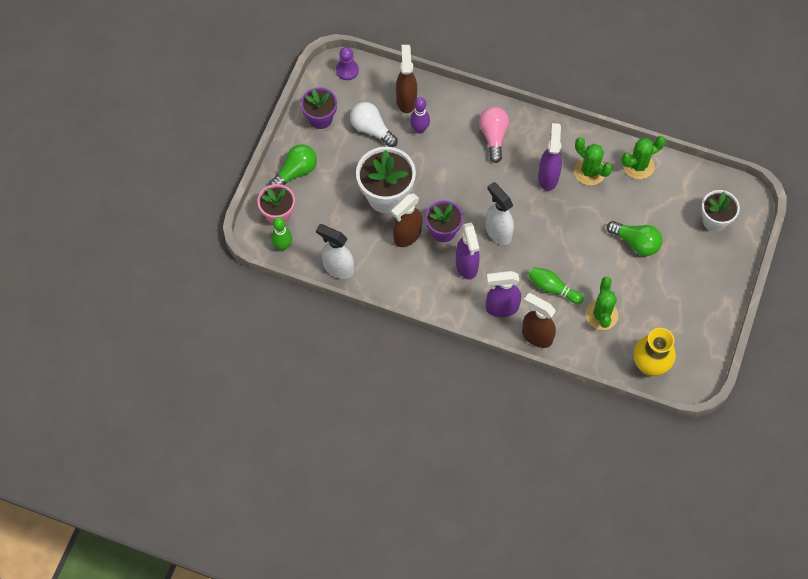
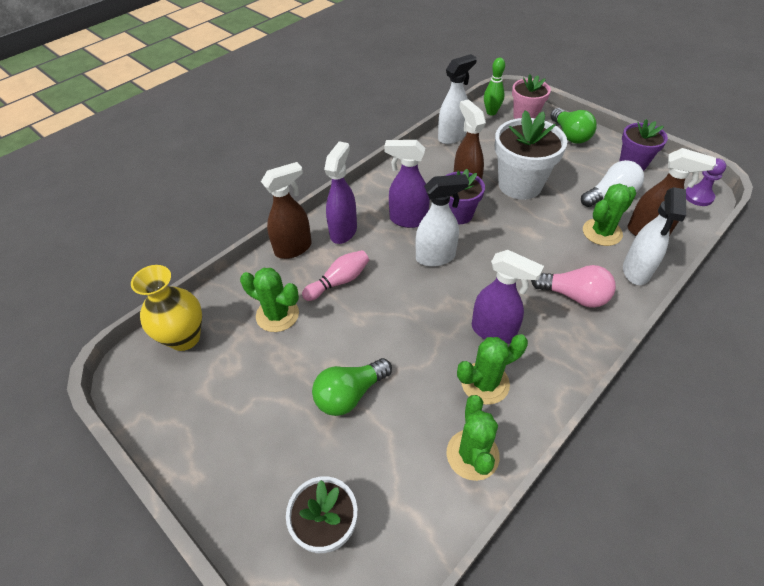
camera: 115 degrees right, 15 degrees down
(419, 129) = (602, 232): purple bowling pin -> green cactus
(452, 103) = (636, 271): none -> white spray bottle
(553, 288) = (339, 281): green bowling pin -> pink bowling pin

